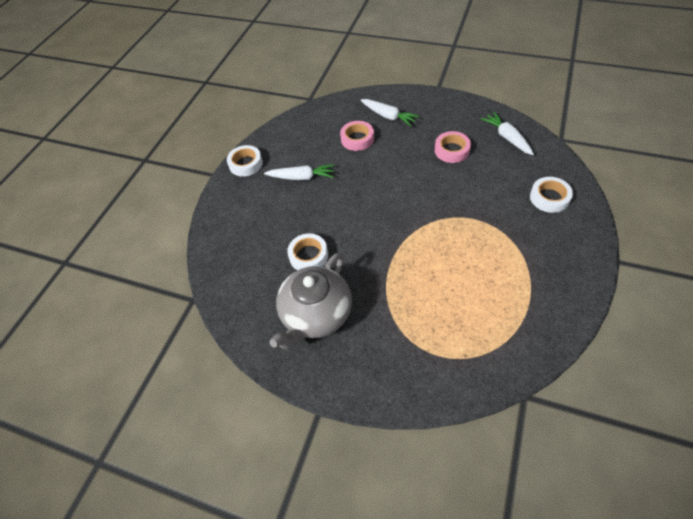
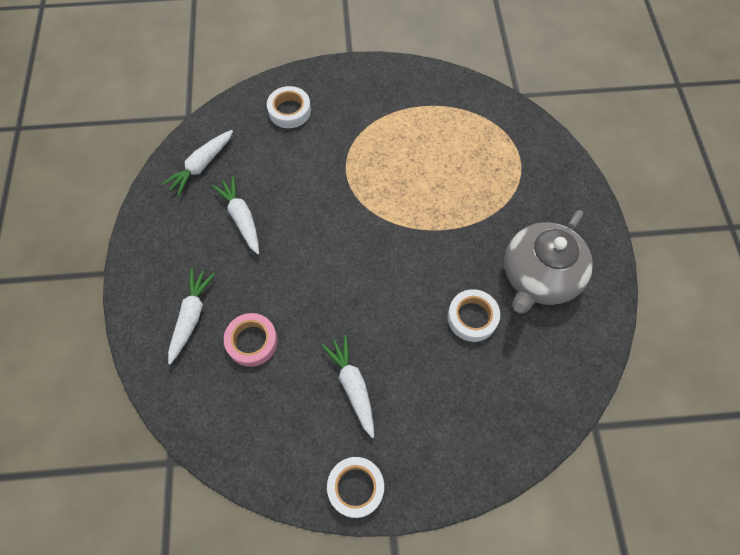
camera: 120 degrees left, 10 degrees up
(316, 314) = (539, 276): grey teapot -> grey teapot turned 120 degrees clockwise
(452, 150) = (241, 218): pink tape -> white carrot

